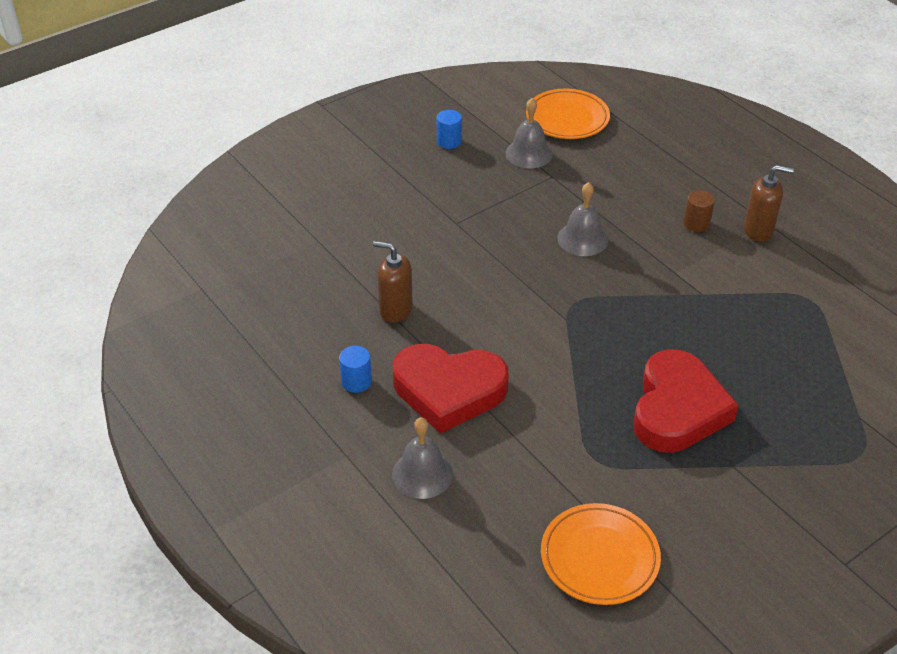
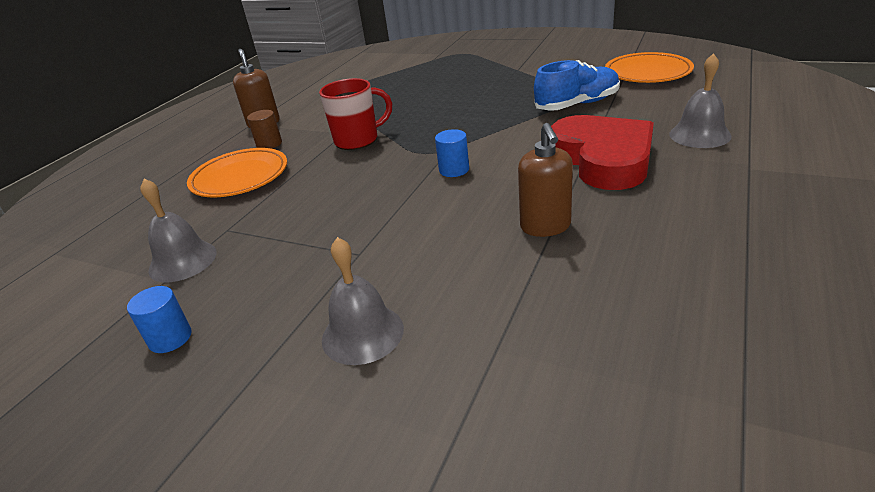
camera: 115 degrees left, 10 degrees down
(356, 381) = (669, 202): blue cylinder -> blue cylinder (454, 170)
(567, 118) = (91, 263): orange plate -> orange plate (240, 177)
(572, 446) = (577, 104): none -> blue shoe
(582, 239) = (329, 178): grey bell -> grey bell (362, 333)
(646, 275) = (358, 140): none -> red mug
(677, 409) = (493, 92): red heart -> none

